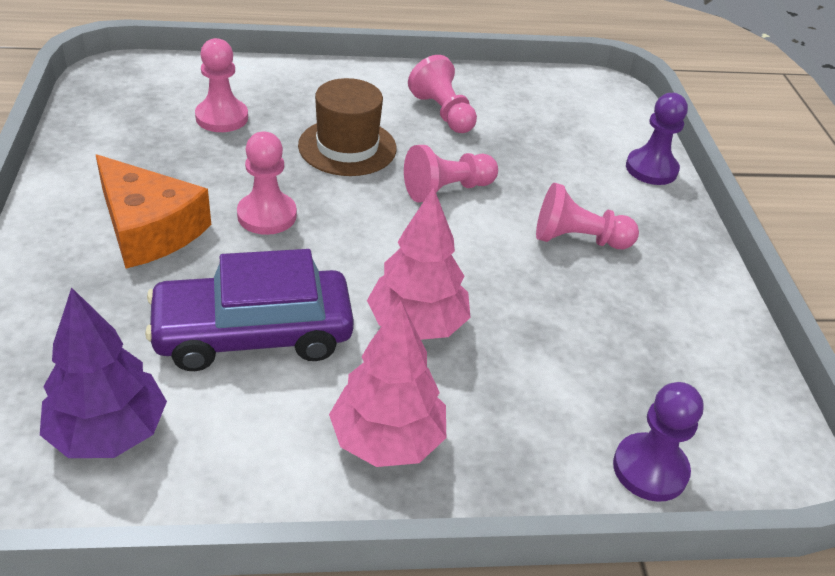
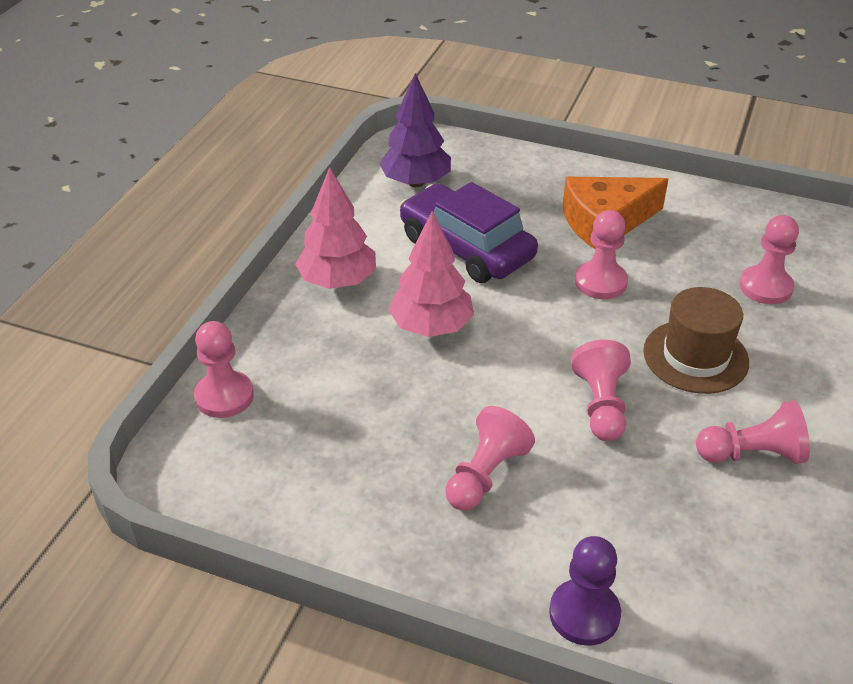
camera: 120 degrees right, 0 degrees up
(253, 334) = (466, 248): purple car -> purple car turned 60 degrees counterclockwise
(650, 469) = (224, 396): purple pawn -> pink pawn

